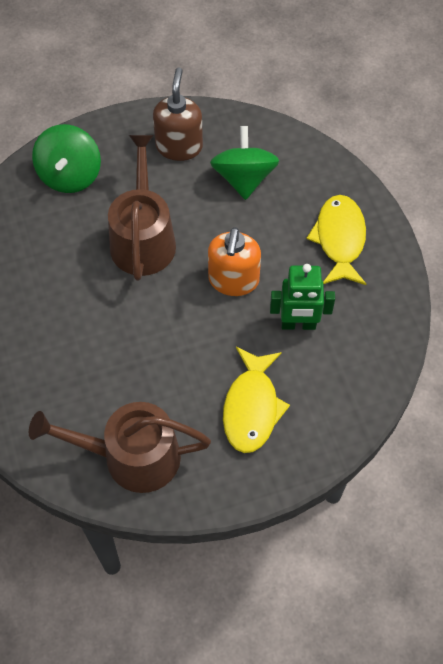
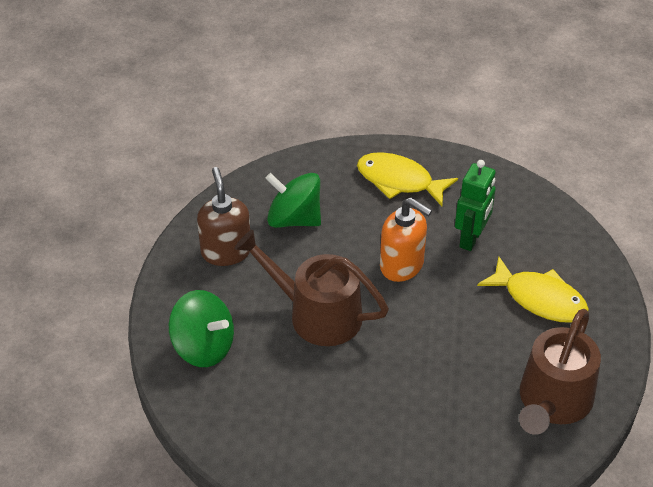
camera: 65 degrees left, 15 degrees down
(179, 146) = (226, 251): brown soap dispenser -> brown soap dispenser turned 45 degrees clockwise

